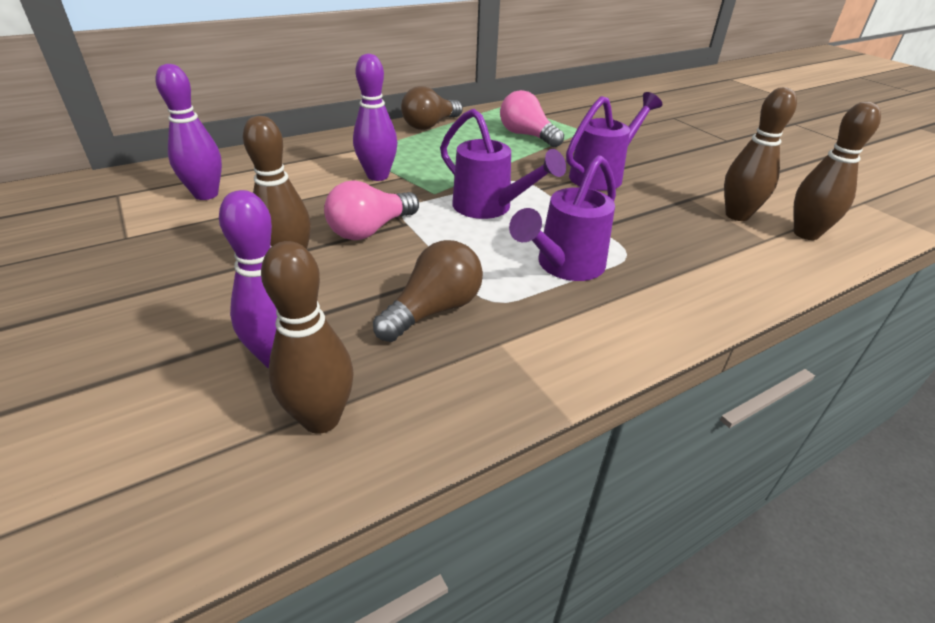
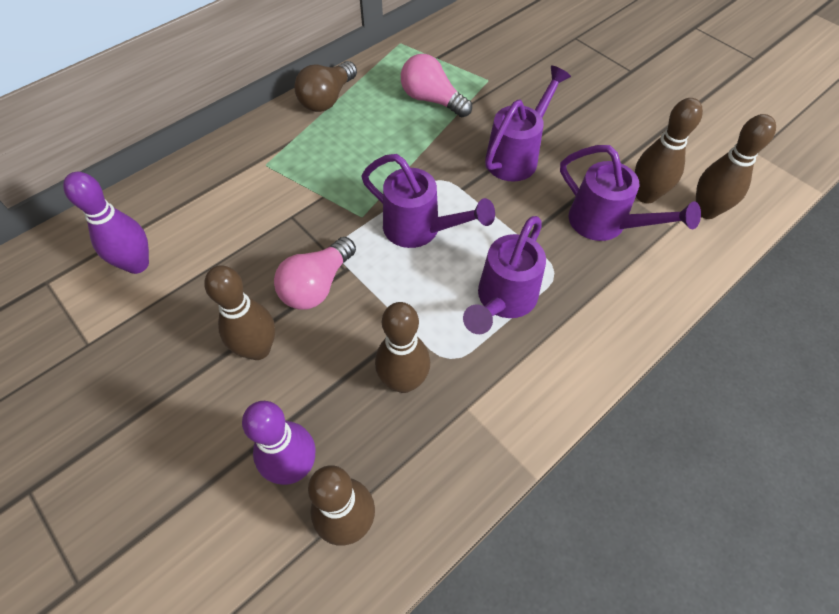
camera: 10 degrees left, 20 degrees up
(378, 176) = (299, 200): purple bowling pin -> none
(434, 310) = (403, 381): brown light bulb -> brown bowling pin
(690, 229) = (606, 225): none -> purple watering can

